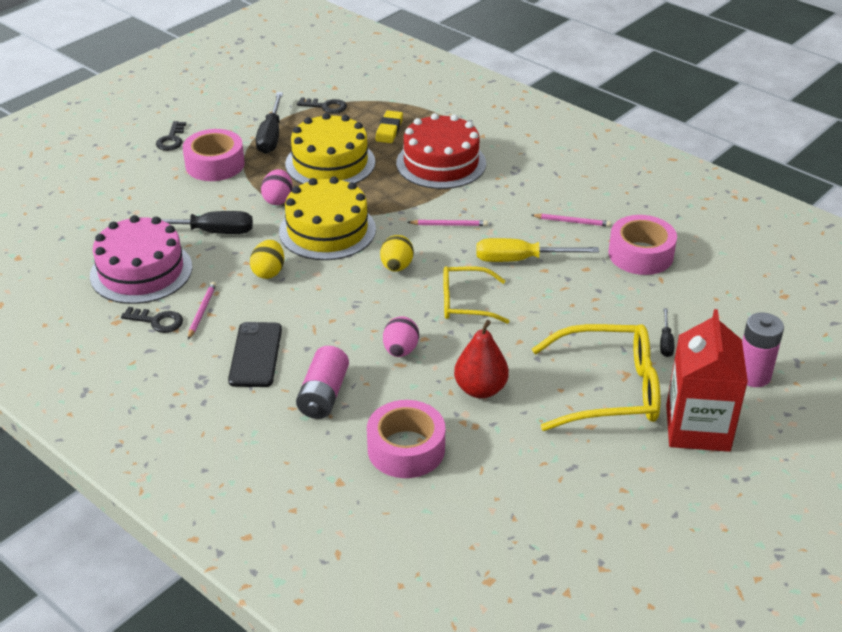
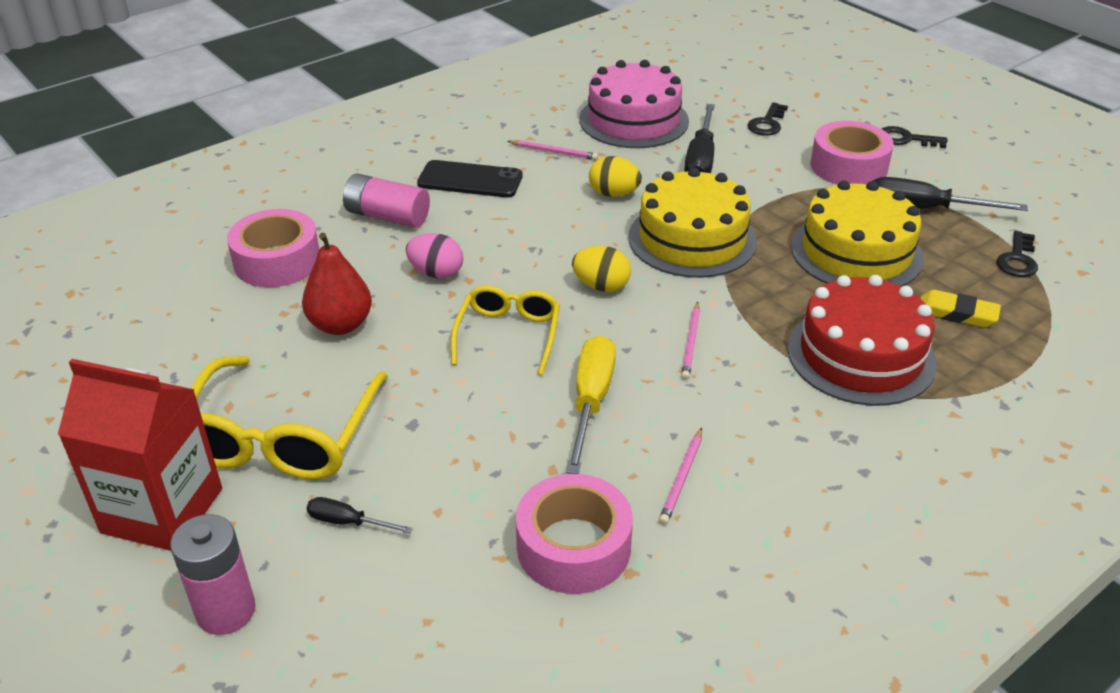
camera: 100 degrees right, 0 degrees up
(157, 321) = (546, 128): black key -> black key (767, 123)
(278, 199) = (765, 207): pink egg -> none

